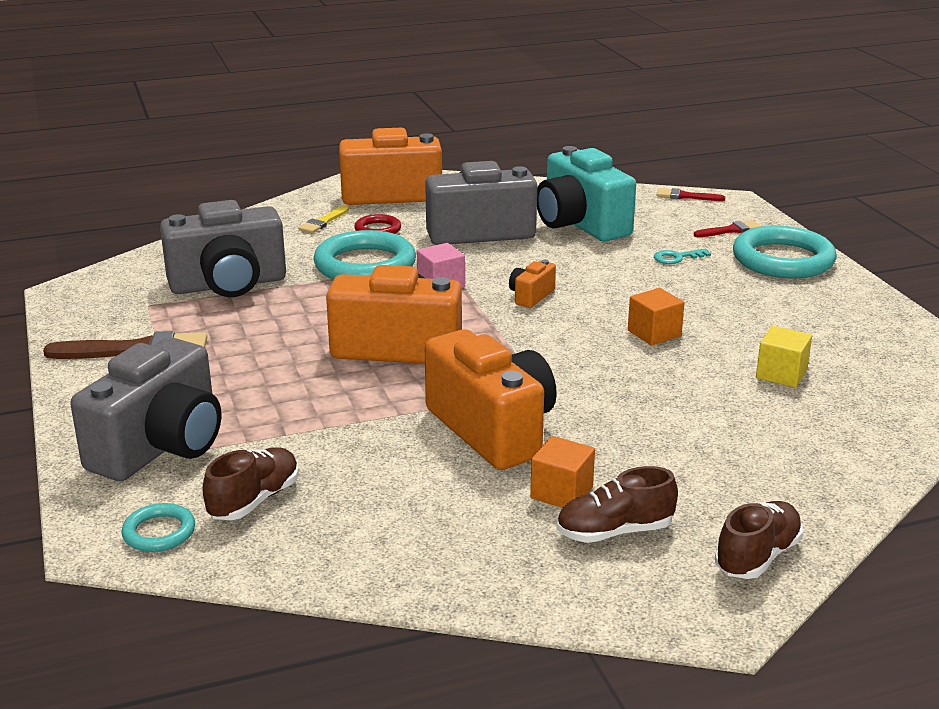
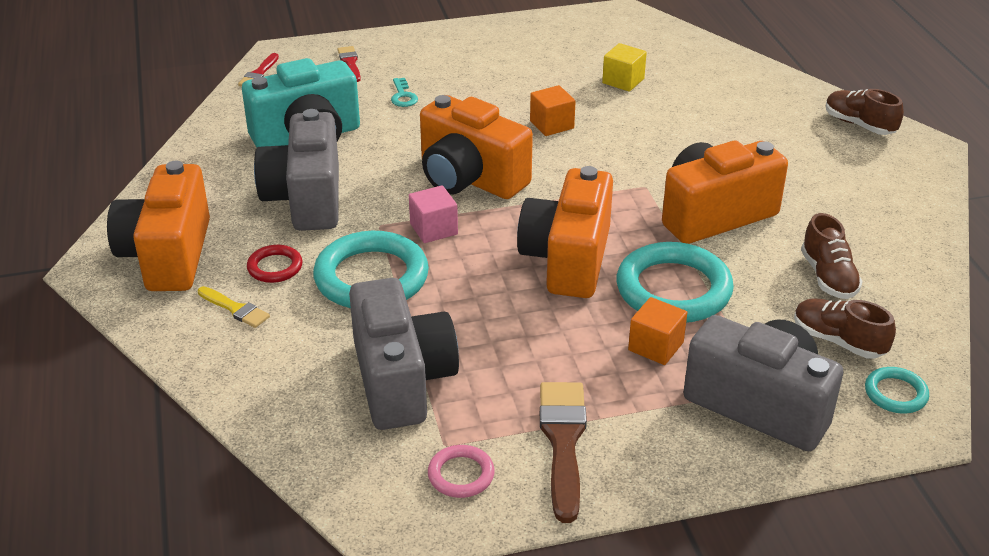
camera: 85 degrees left, 10 degrees up
(112, 312) = (461, 475): none -> pink ring
(531, 296) = (469, 178): orange camera -> orange camera, size x2.29
(561, 493) = (800, 190): orange cube -> orange cube (655, 346)
(614, 532) = (844, 173): brown shoe -> brown shoe (828, 277)
(783, 260) = (420, 49): turquoise ring -> turquoise ring (673, 289)

